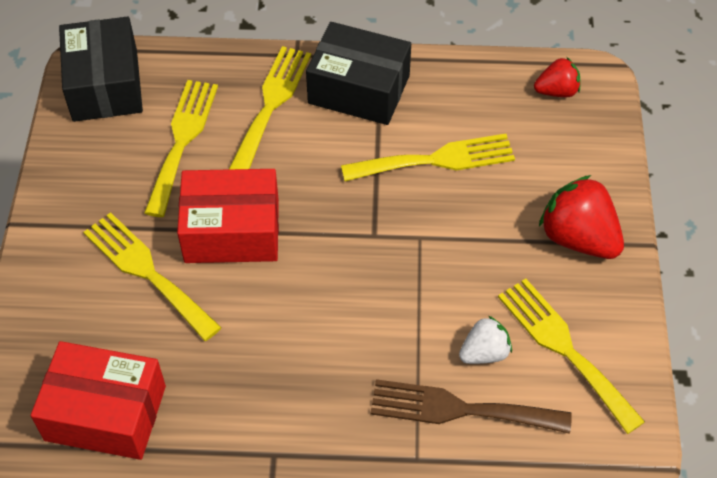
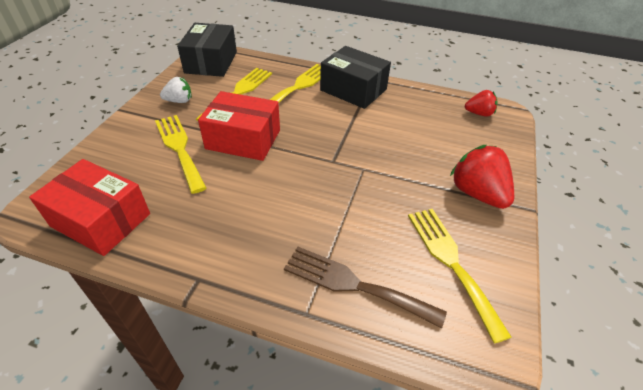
camera: 15 degrees right, 10 degrees down
(436, 160) = (389, 131): yellow fork -> none
(484, 352) = (386, 249): white strawberry -> white strawberry (179, 101)

